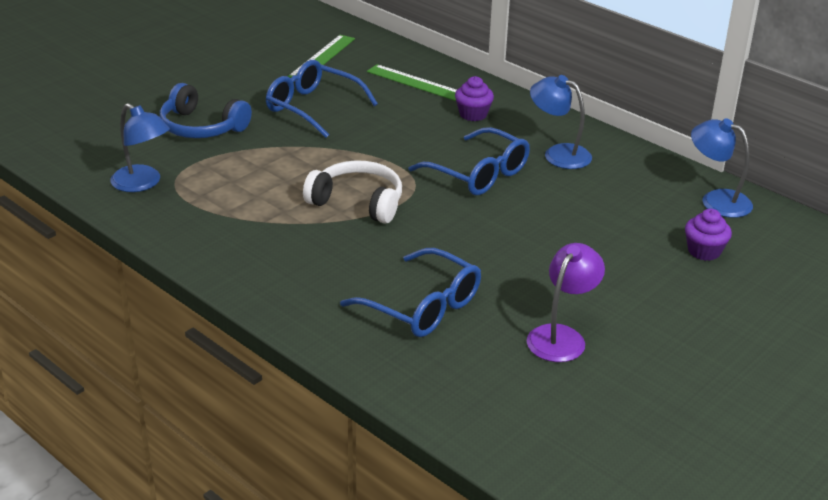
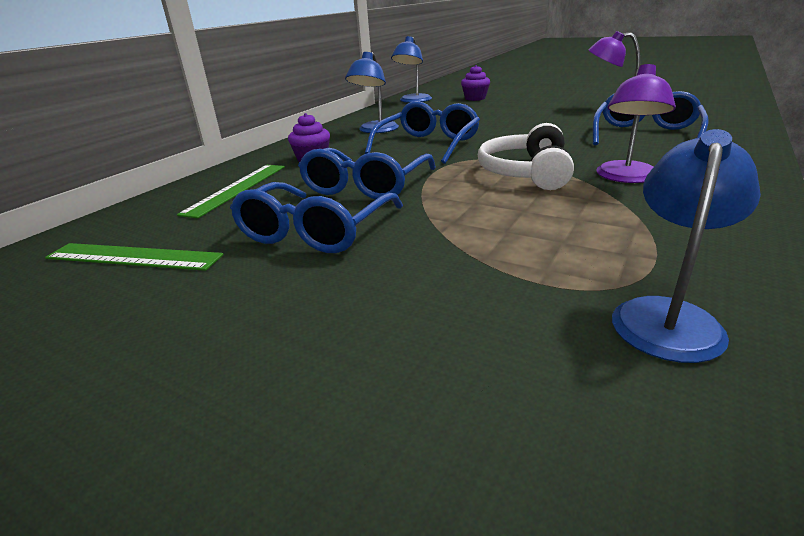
camera: 100 degrees left, 5 degrees down
(201, 127) = (422, 309): blue headphones -> none
(310, 242) = (626, 178): none -> purple lamp
(382, 131) = (366, 186): none -> blue glasses

